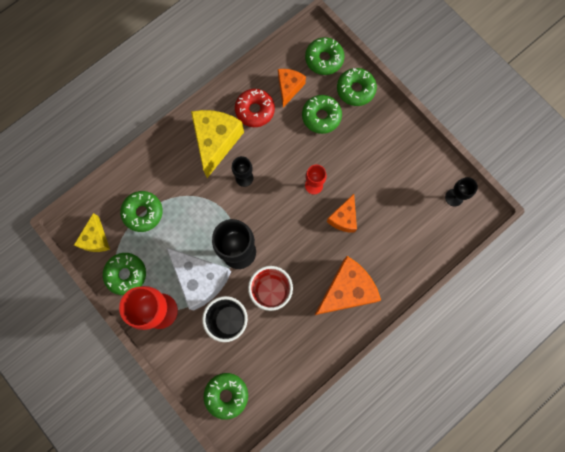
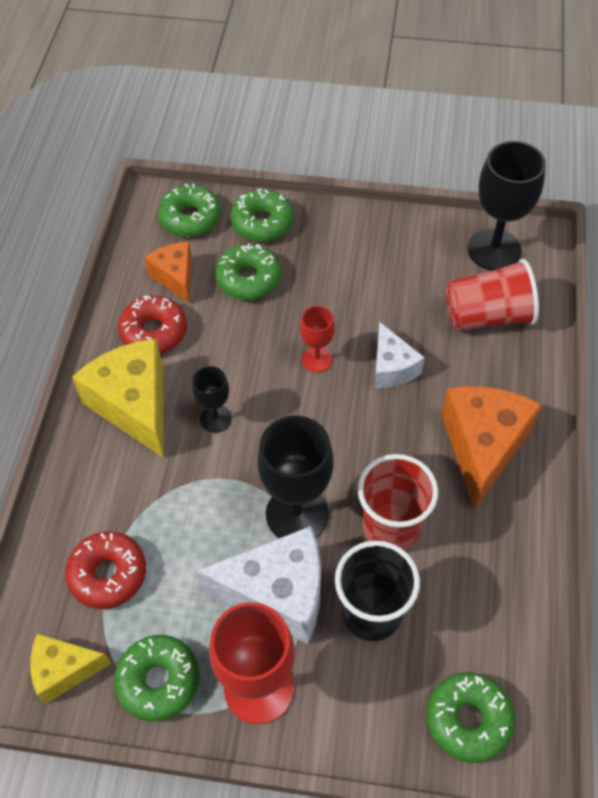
camera: 40 degrees left, 20 degrees down
(96, 239) = (64, 670): yellow cheese -> yellow cheese turned 120 degrees clockwise
(143, 212) = (108, 574): green donut -> red donut
(343, 218) = (392, 367): orange cheese -> white cheese
(414, 229) = (488, 316): none -> red cup
(454, 197) = (494, 250): black goblet -> black goblet, size x1.86

